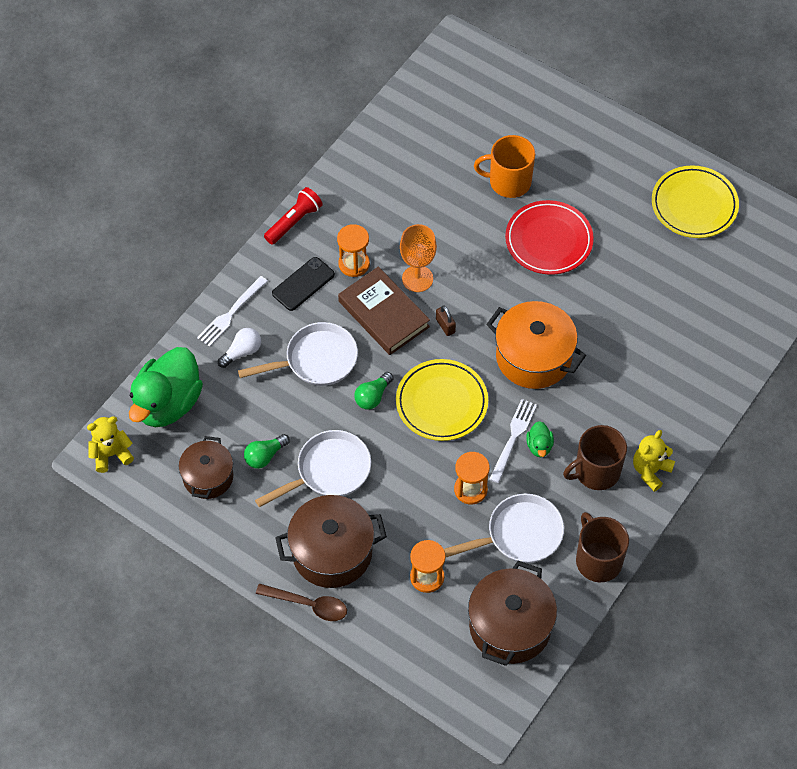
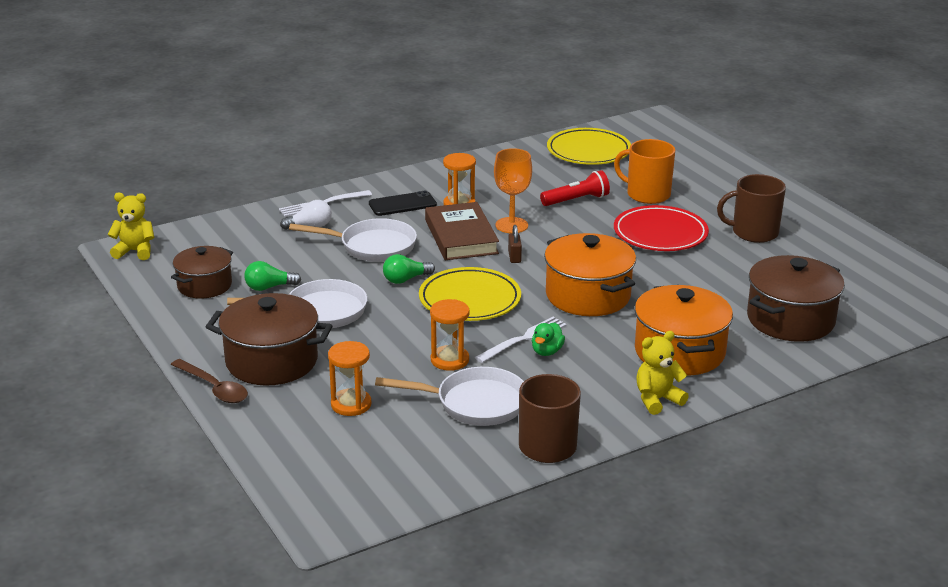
camera: 25 degrees right, 30 degrees down
(168, 403) = (214, 237): green duck -> none
(294, 222) = (427, 172): red flashlight -> red flashlight (576, 200)
(510, 626) = (408, 464): brown pot -> brown pot (790, 320)
(596, 471) = (595, 384): brown mug -> brown mug (753, 232)
(640, 403) = (679, 352): none -> orange pot
(694, 205) = (829, 247): yellow plate -> yellow plate (588, 151)

